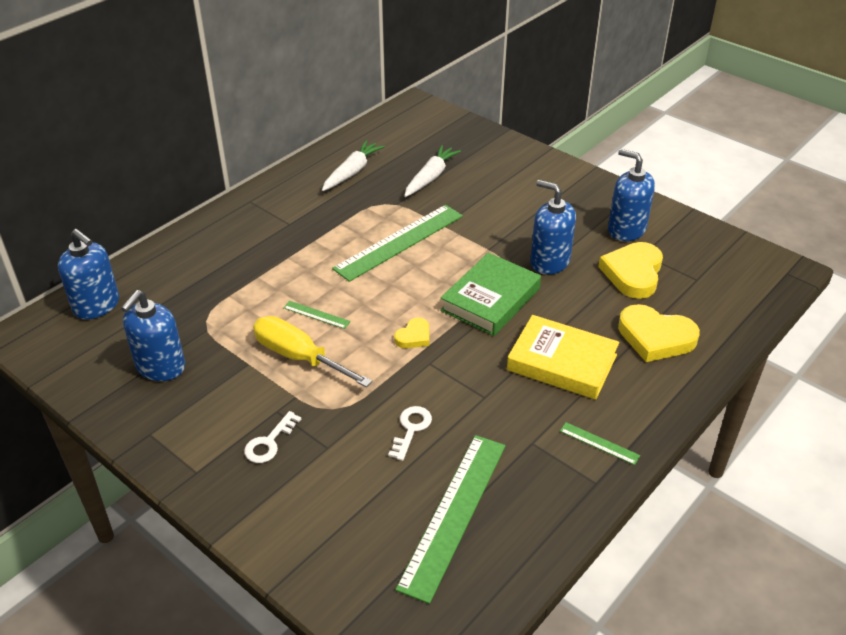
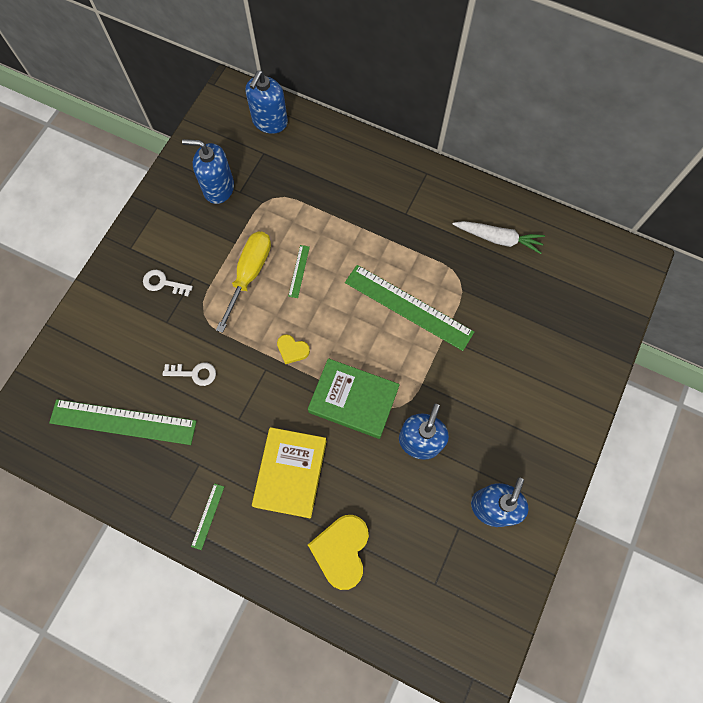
camera: 75 degrees right, 30 degrees up
(430, 177) = (514, 308): white carrot -> none
(633, 273) = (425, 521): yellow heart -> none

